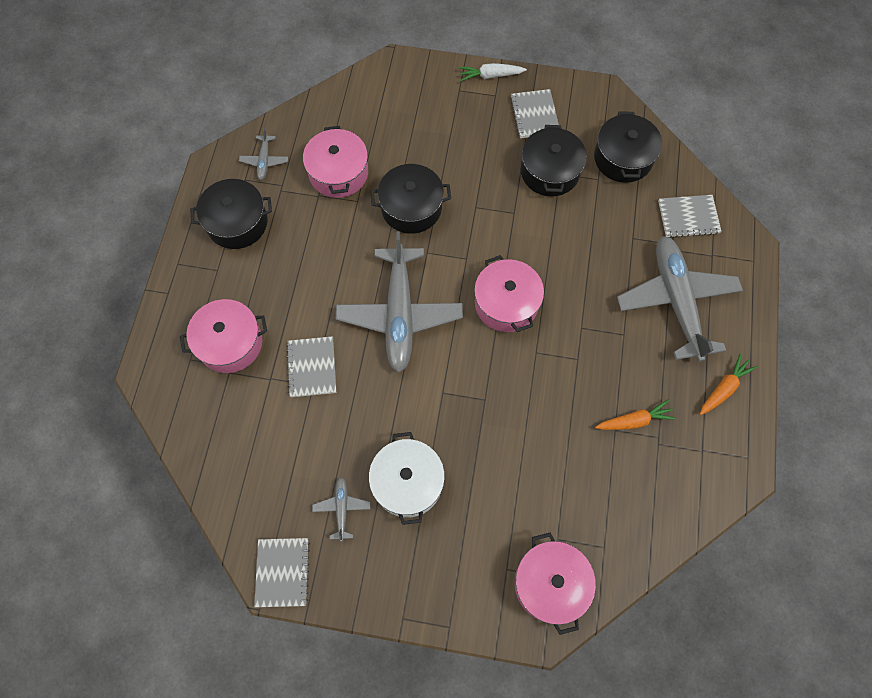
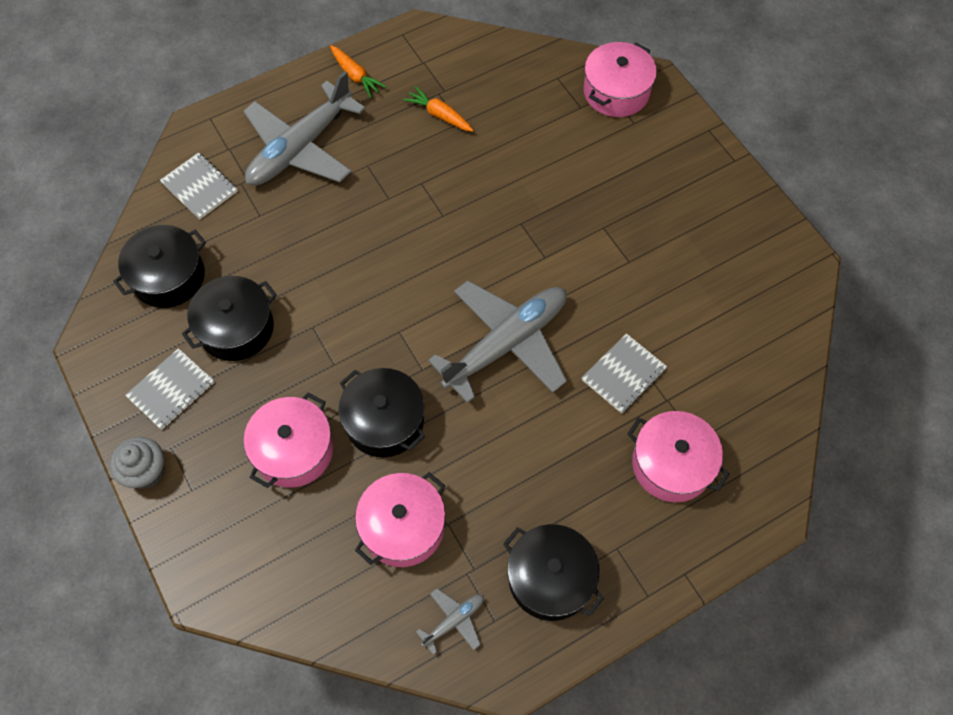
camera: 130 degrees left, 5 degrees down
(282, 572) = (793, 259): grey notebook -> none
(342, 509) = (708, 256): grey plane -> none
(407, 482) = (641, 227): white pot -> none
(490, 76) = (146, 472): white carrot -> grey cupcake
(506, 303) = (417, 268): pink pot -> pink pot (293, 450)
(724, 388) = (356, 76): orange carrot -> orange carrot turned 135 degrees counterclockwise

